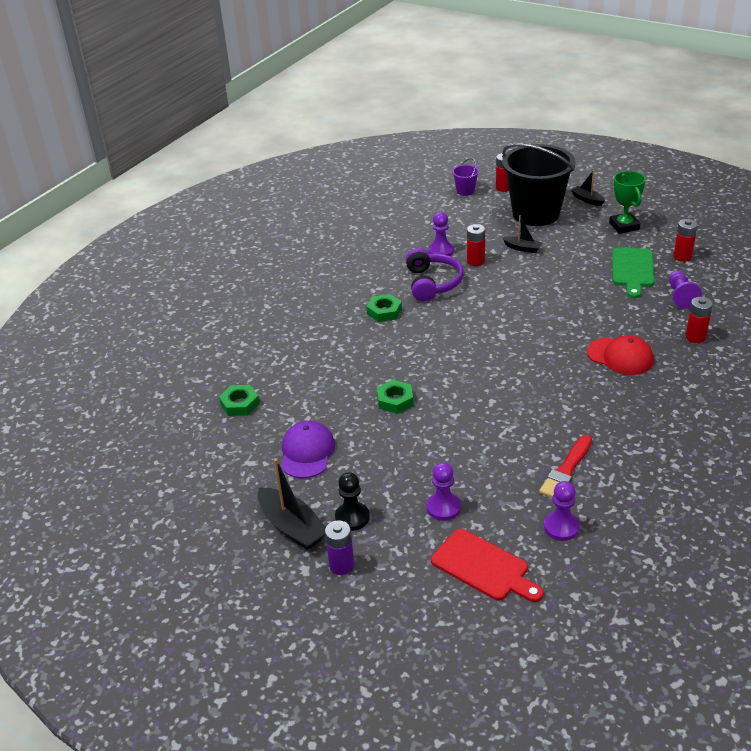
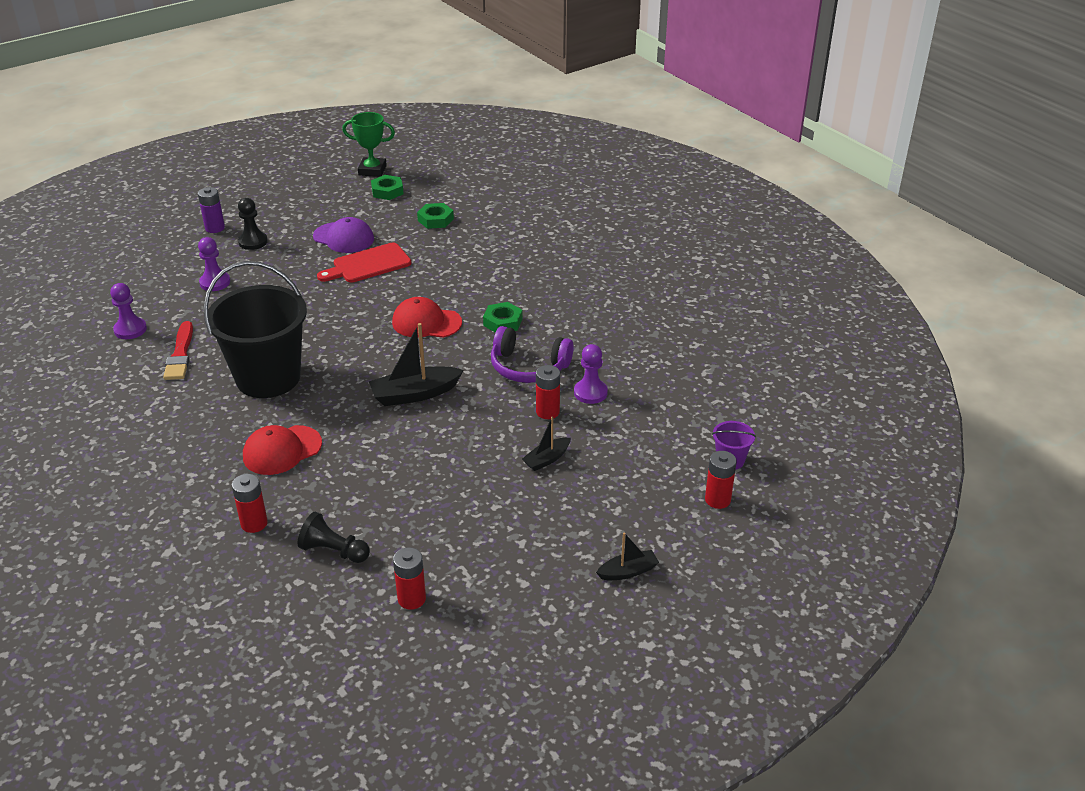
camera: 110 degrees right, 0 degrees up
(292, 527) = (273, 217): black boat -> black boat (415, 394)
(395, 400) = (361, 293): green nut -> green nut (387, 191)
(412, 348) = (426, 322): none -> red cap
(483, 567) = (141, 283): red cutting board -> red cutting board (368, 264)
(536, 213) = (624, 503): black bucket -> black bucket (268, 378)
(566, 470) = (180, 354): red brush -> red brush turned 150 degrees counterclockwise
(624, 226) = (530, 577): green trophy -> green trophy (372, 170)
(632, 270) = (423, 535): green cutting board -> none
(681, 296) = (334, 551): purple pawn -> black pawn

